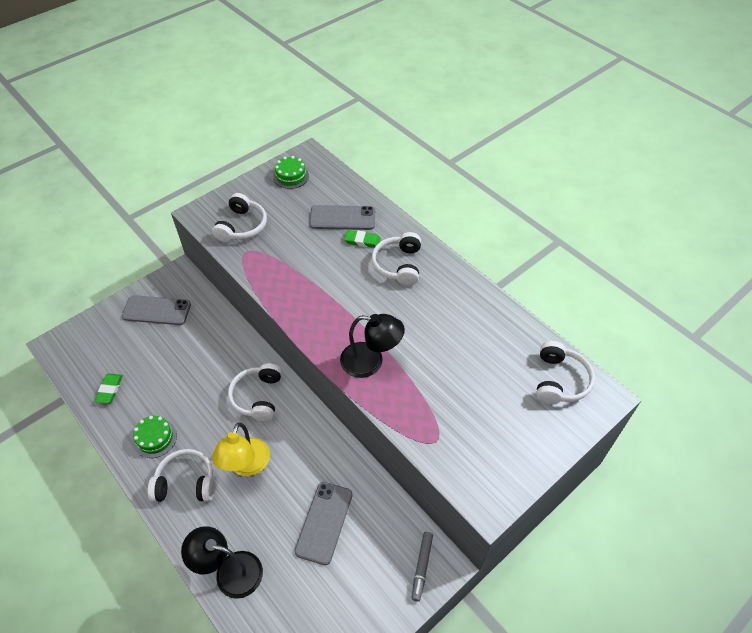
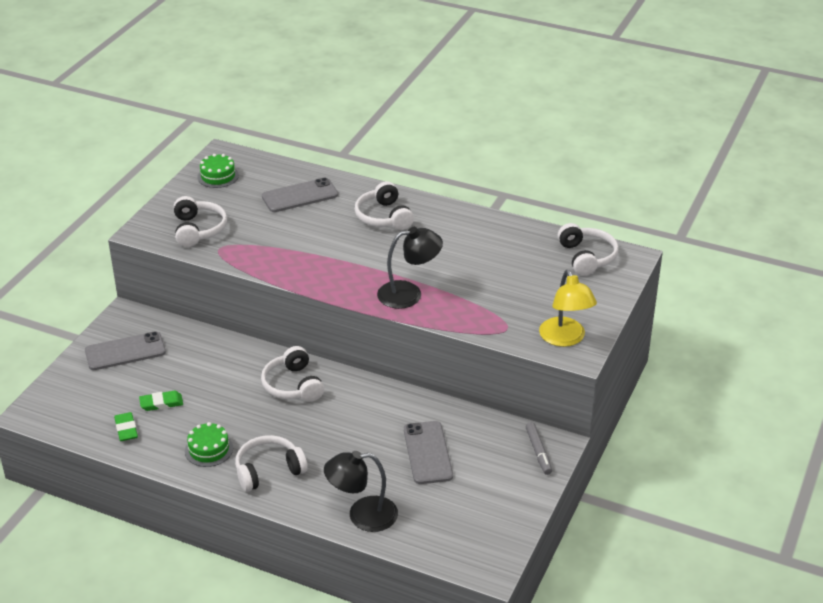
camera: 25 degrees left, 15 degrees down
(246, 466) = (321, 439): yellow lamp -> yellow lamp (565, 339)
(362, 241) = (334, 208): green eraser -> green eraser (161, 403)

